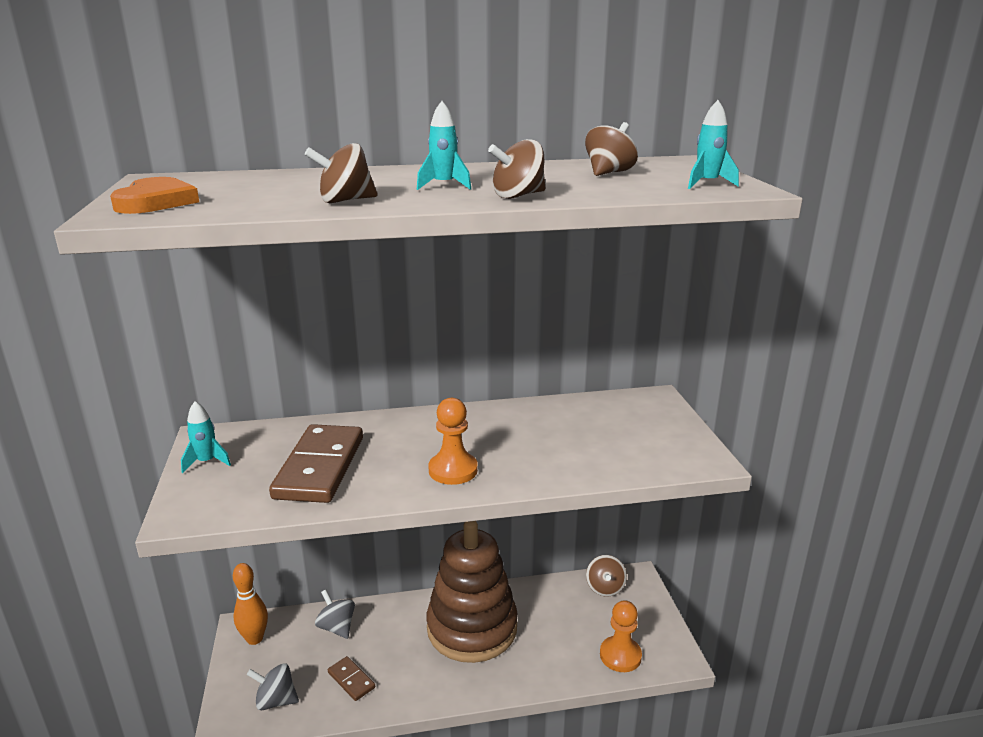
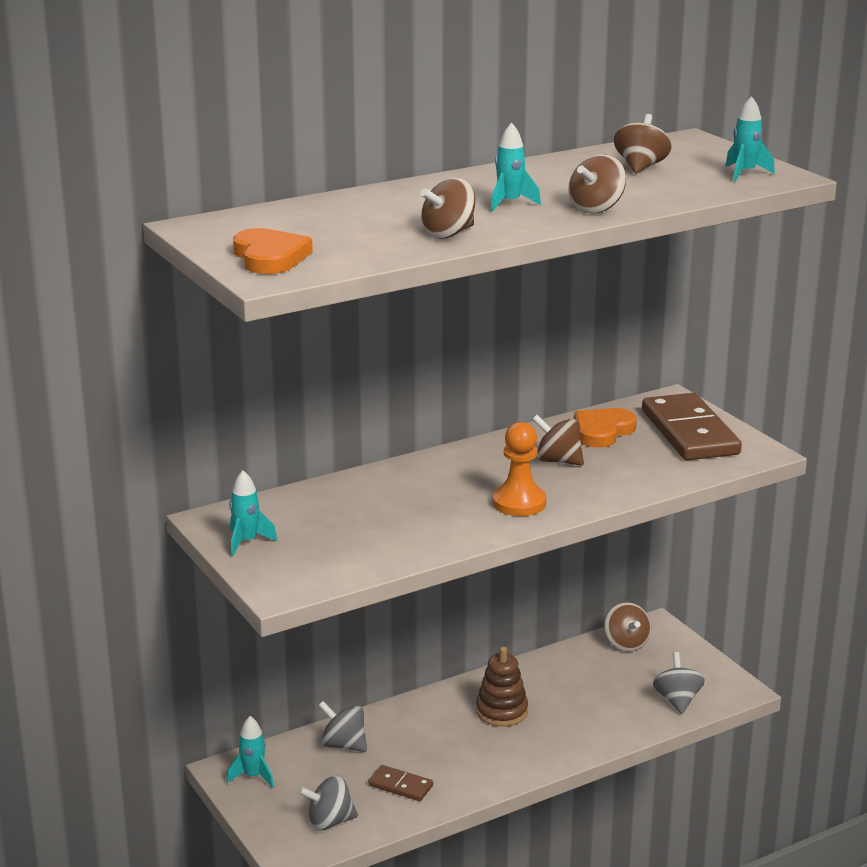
camera: 20 degrees left, 0 degrees up
(254, 638) = (253, 776): orange bowling pin -> turquoise rocket
(319, 467) = (377, 525): brown domino -> brown domino (689, 432)
(472, 628) = (501, 711): brown stacking toy -> brown stacking toy, size x0.47
(518, 436) = (558, 461): none -> brown spinning top
(577, 415) = (602, 431): none -> orange heart
(620, 655) = (677, 700): orange pawn -> grey spinning top

